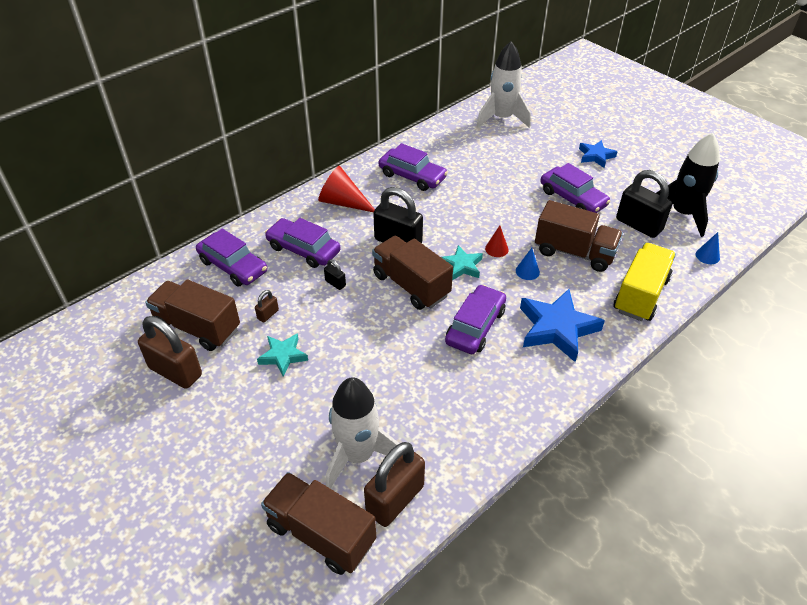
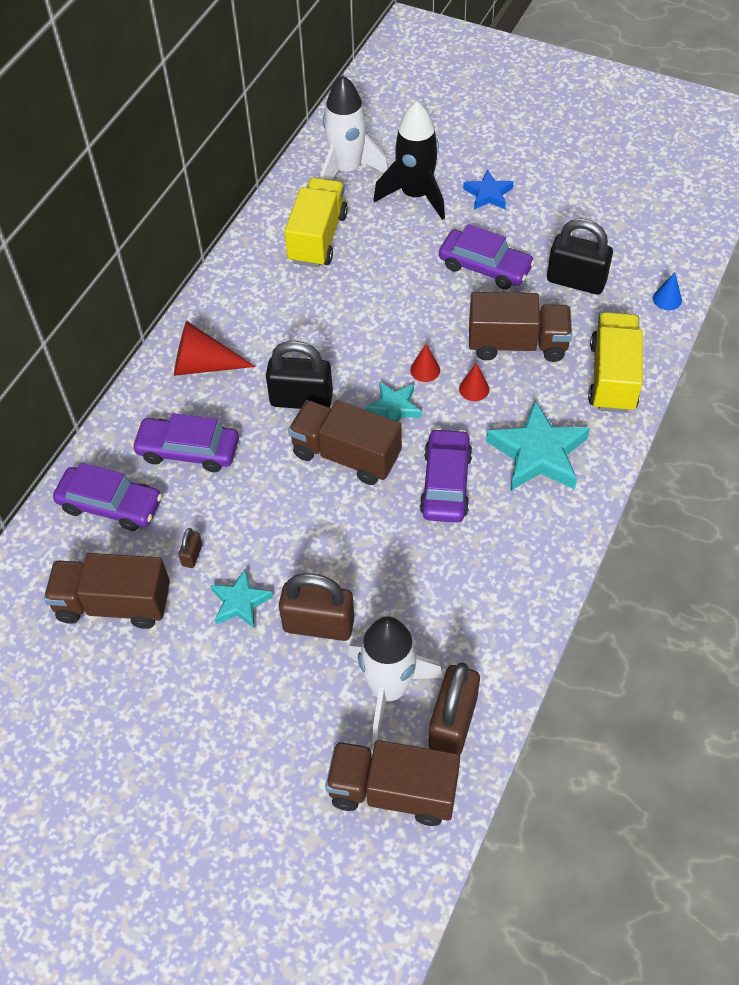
camera: 20 degrees left, 10 degrees up
(175, 371) = (120, 670): brown padlock -> brown padlock (318, 624)
(335, 283) = (253, 484): black padlock -> none
(412, 176) = (273, 297): purple car -> none
(461, 151) = (318, 238): none -> yellow truck
(527, 271) = (474, 389): blue cone -> red cone
(557, 328) = (538, 453): blue star -> turquoise star
(682, 214) = (620, 249): black rocket -> black rocket (415, 195)

